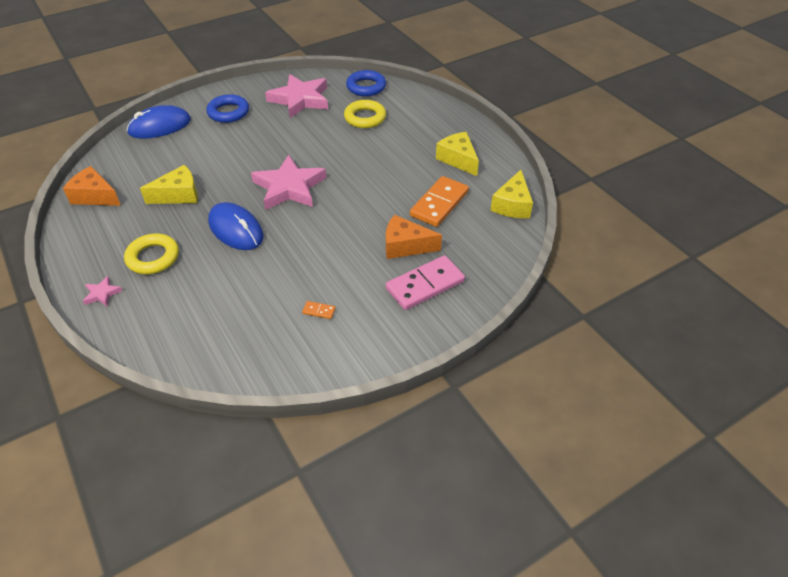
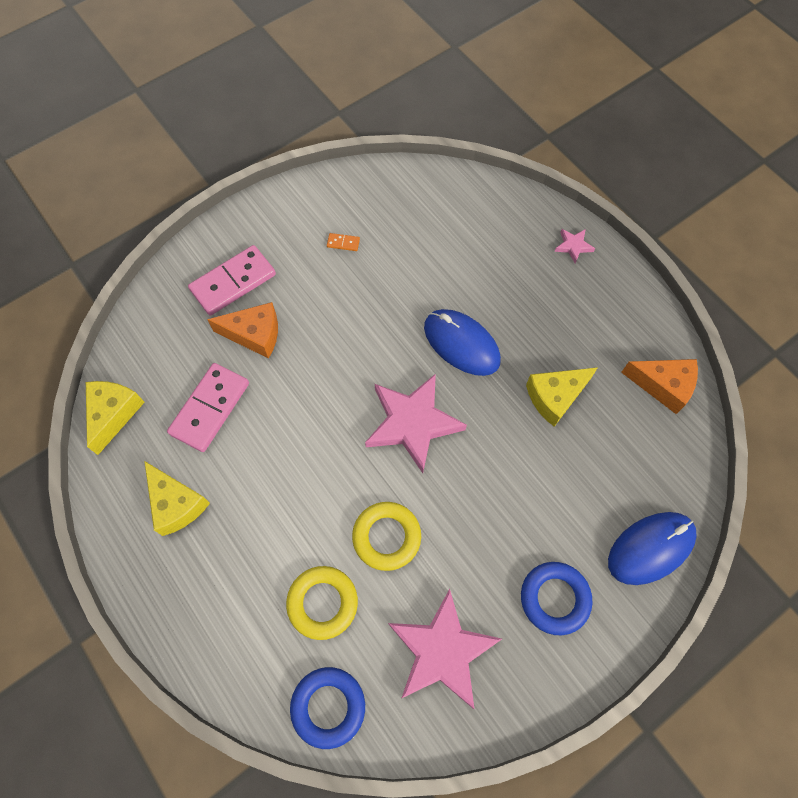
camera: 175 degrees right, 20 degrees up
(153, 257) = (542, 295): yellow ring -> yellow ring (386, 537)
(439, 203) = (210, 408): orange domino -> pink domino

